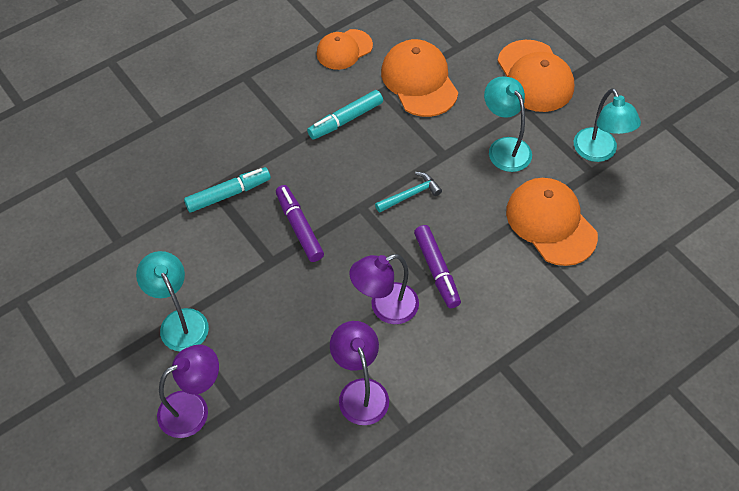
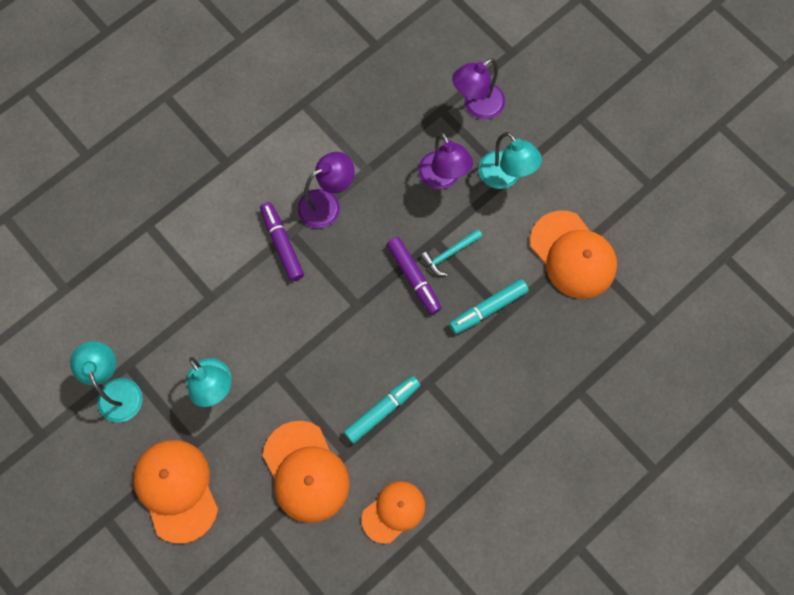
camera: 175 degrees right, 15 degrees up
(360, 391) = (343, 130): purple lamp -> purple lamp (443, 178)
(410, 194) = (309, 323): turquoise hammer -> turquoise hammer (449, 254)
(551, 223) = (173, 302): orange cap -> orange cap (573, 255)

